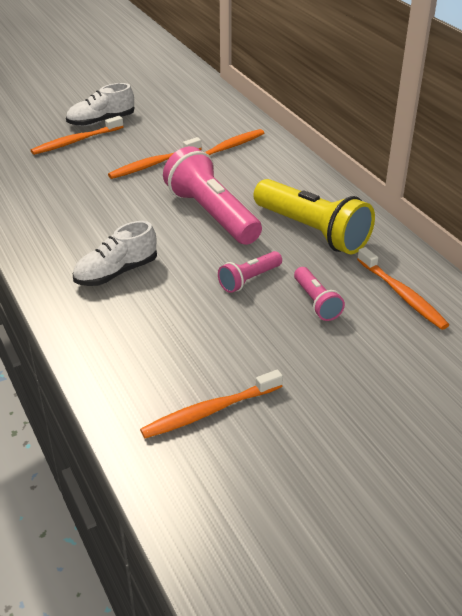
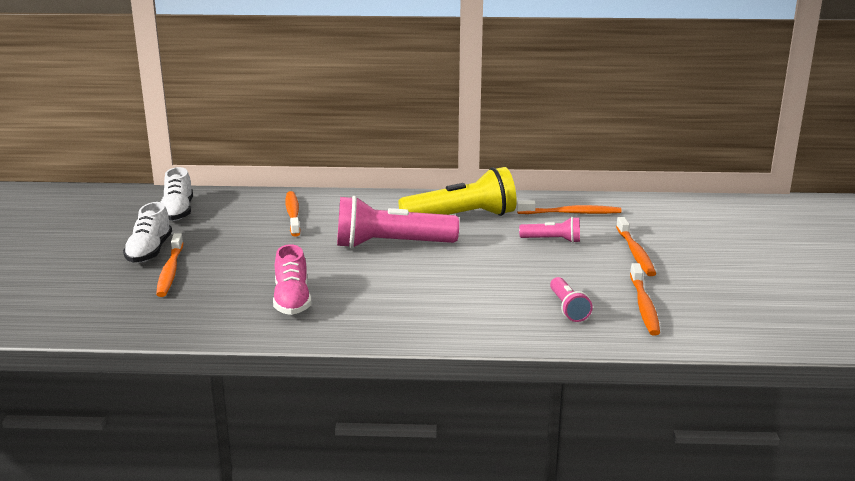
camera: 60 degrees left, 15 degrees down
(67, 206) = (292, 300): none -> pink shoe
(116, 272) = (431, 301): white shoe -> white shoe (177, 212)
(153, 164) = (273, 247): orange toothbrush -> orange toothbrush (635, 253)
(249, 280) = (500, 254): pink flashlight -> pink flashlight (568, 308)

